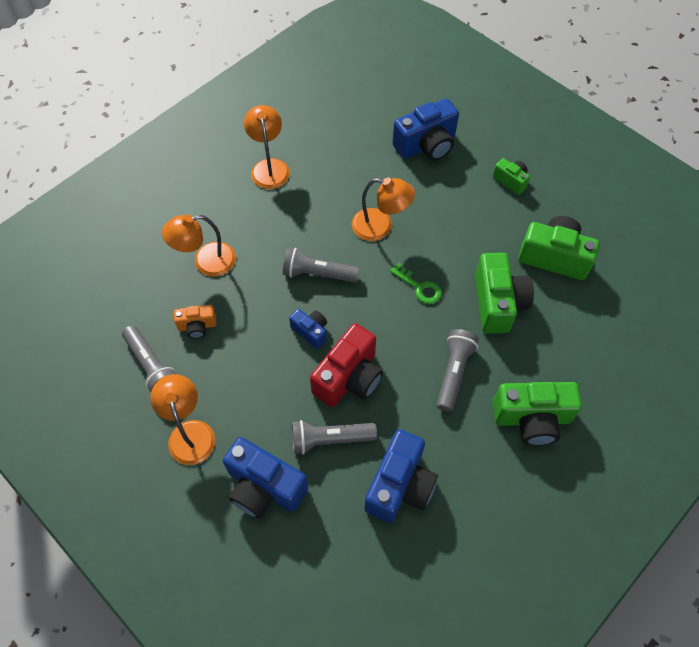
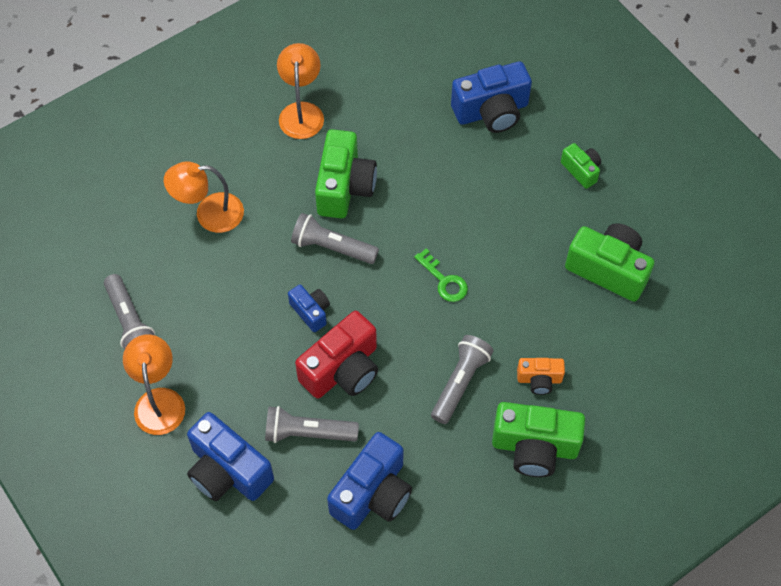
camera: 10 degrees right, 0 degrees up
(197, 326) = (187, 286): orange camera -> orange camera (539, 379)
(380, 227) = (415, 203): orange lamp -> none
(498, 303) = (529, 313): green camera -> green camera (344, 187)

